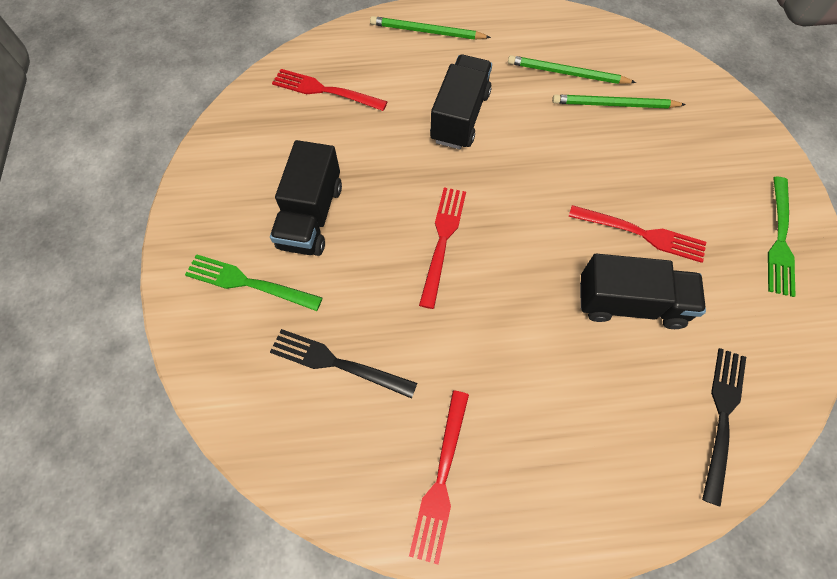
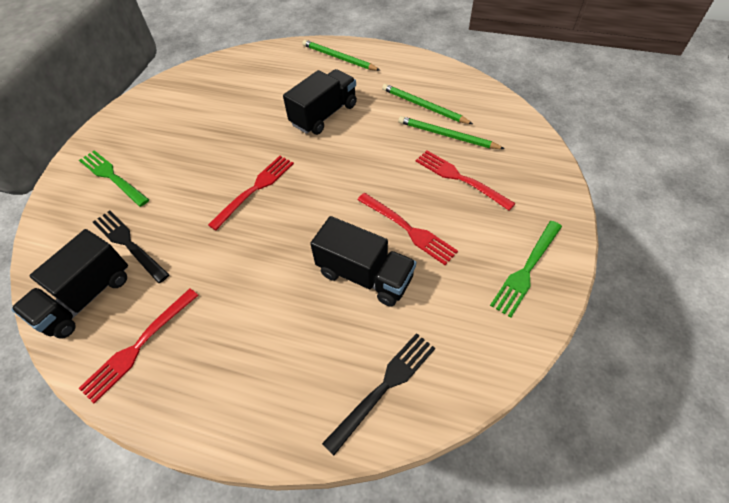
camera: 25 degrees right, 10 degrees down
(311, 216) = (180, 149): black truck -> black truck (86, 297)
(324, 90) = (244, 77): red fork -> red fork (459, 178)

